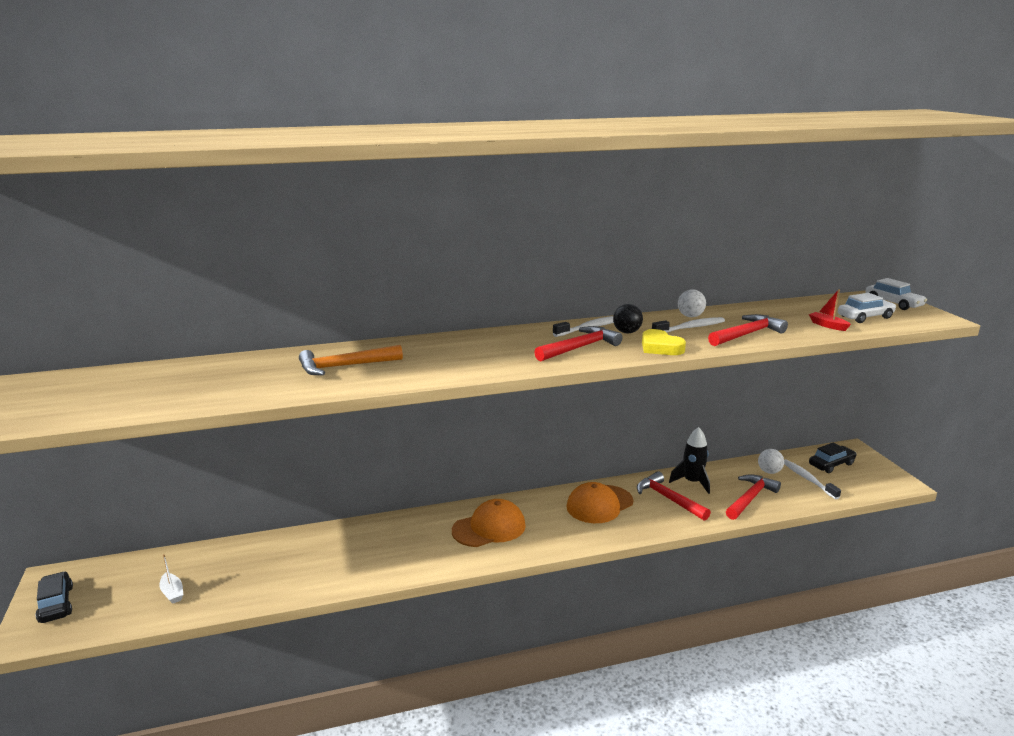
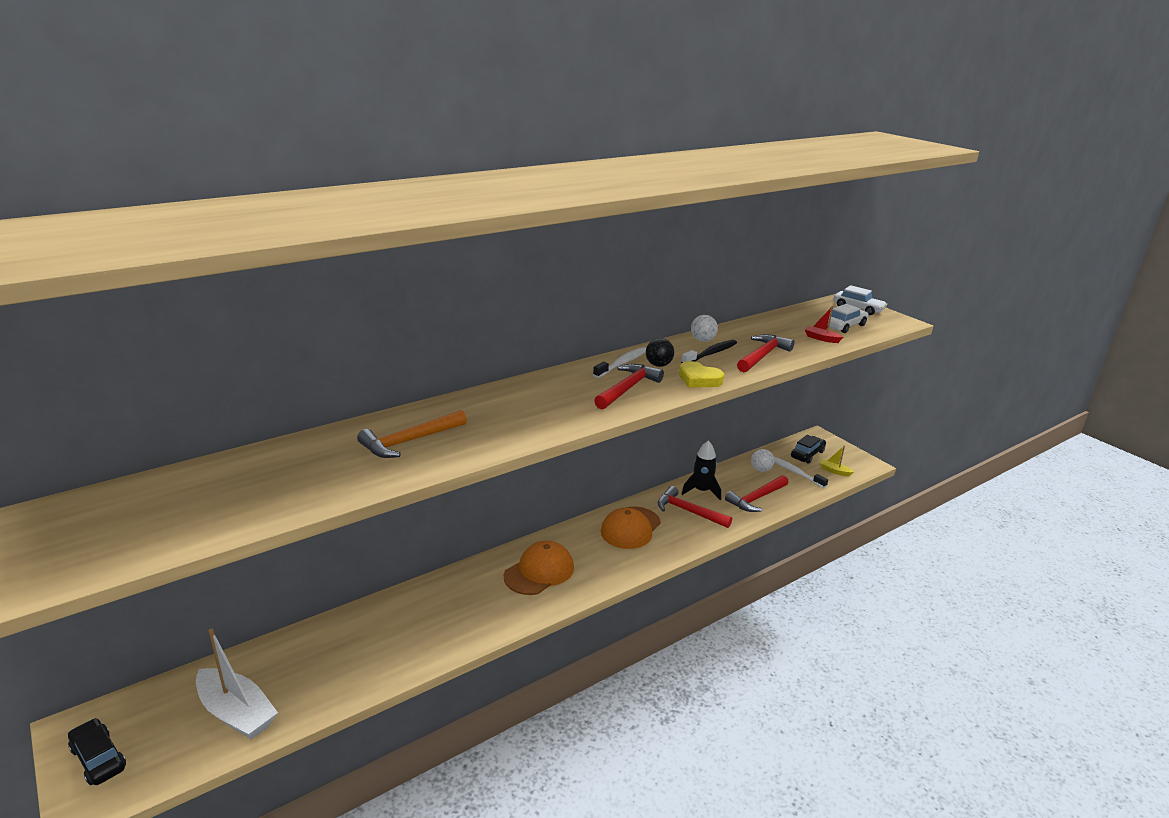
camera: 20 degrees left, 5 degrees up
(172, 593) = (236, 713): white boat -> white boat, size x2.14
(690, 328) = (711, 353): white toothbrush -> black toothbrush
(750, 498) = (756, 499): red hammer -> red hammer turned 150 degrees counterclockwise
(856, 485) = (834, 471): none -> yellow boat

